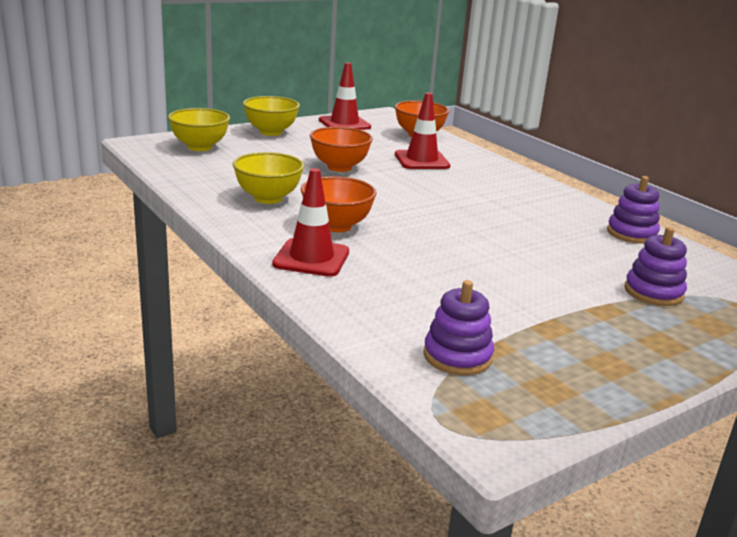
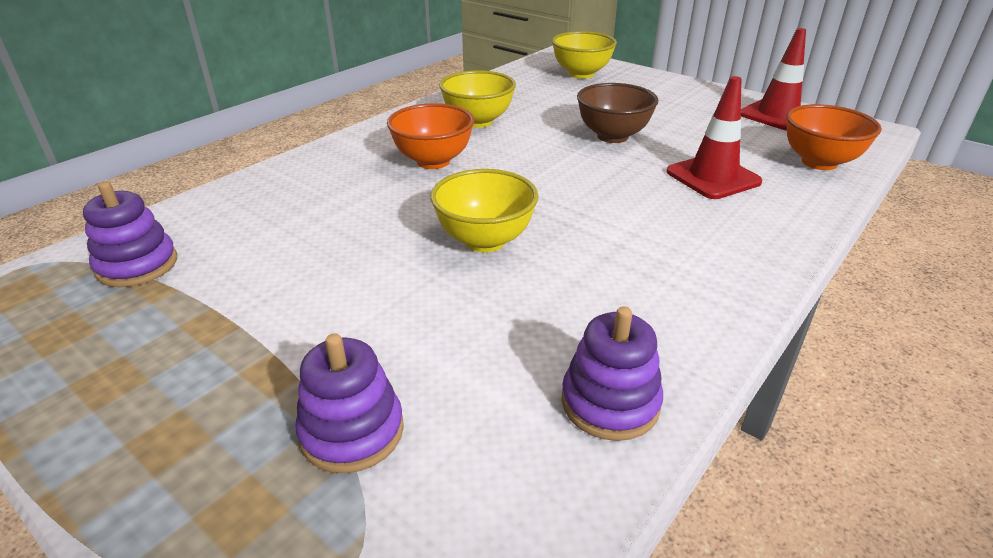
camera: 75 degrees right, 10 degrees up
(271, 132) = (676, 89): yellow bowl -> yellow bowl (485, 241)
(311, 258) = (343, 163): red traffic cone -> none
(339, 167) = (612, 136): orange bowl -> brown bowl

